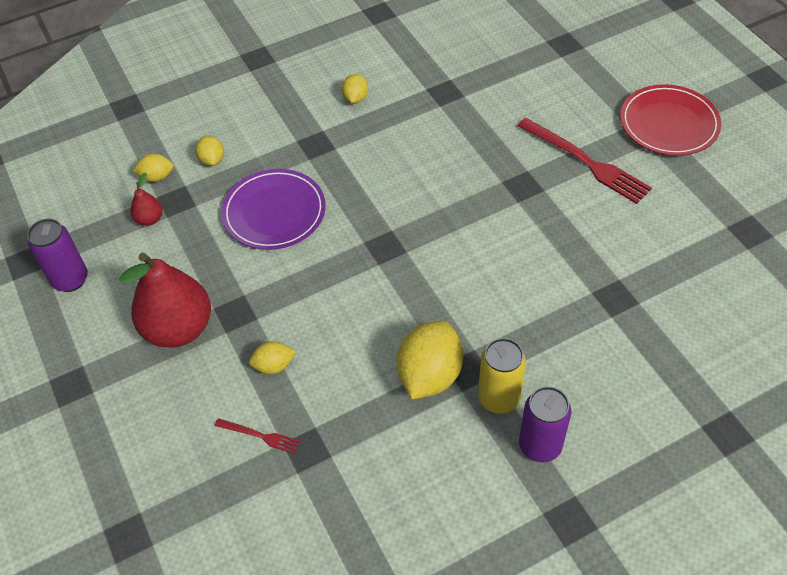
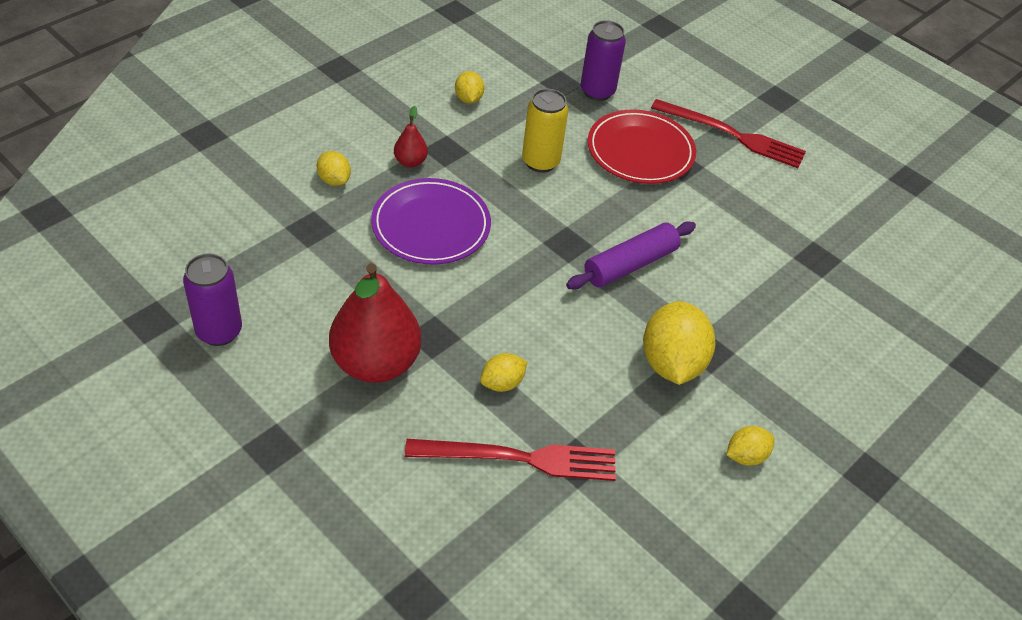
camera: 25 degrees left, 5 degrees down
(150, 219) = (288, 252): red pear -> red pear (410, 162)
(156, 177) = (276, 206): yellow lemon -> yellow lemon (746, 456)
(260, 436) = (519, 458): red fork -> red fork, size x2.07
(432, 275) = (630, 264): none -> purple rolling pin
(498, 398) = (750, 373): yellow can -> yellow can (540, 162)
(540, 445) = (811, 411): purple can -> purple can (597, 91)
(668, 124) = (794, 91): red plate -> red plate (640, 151)

